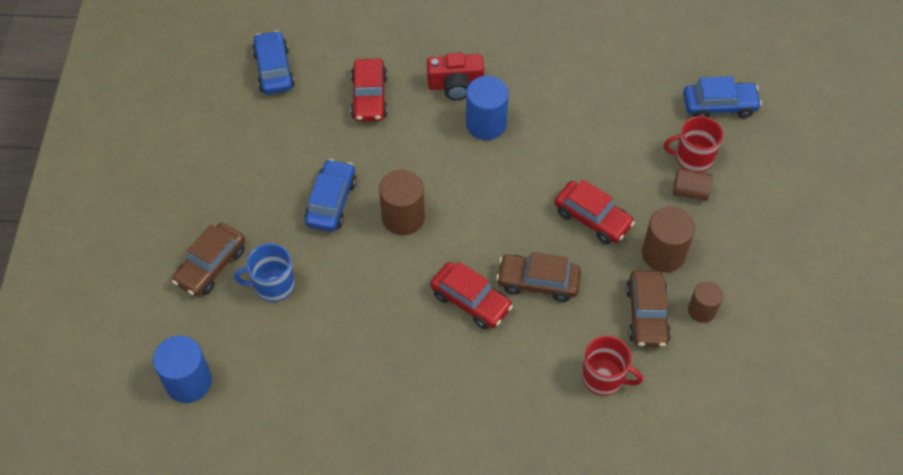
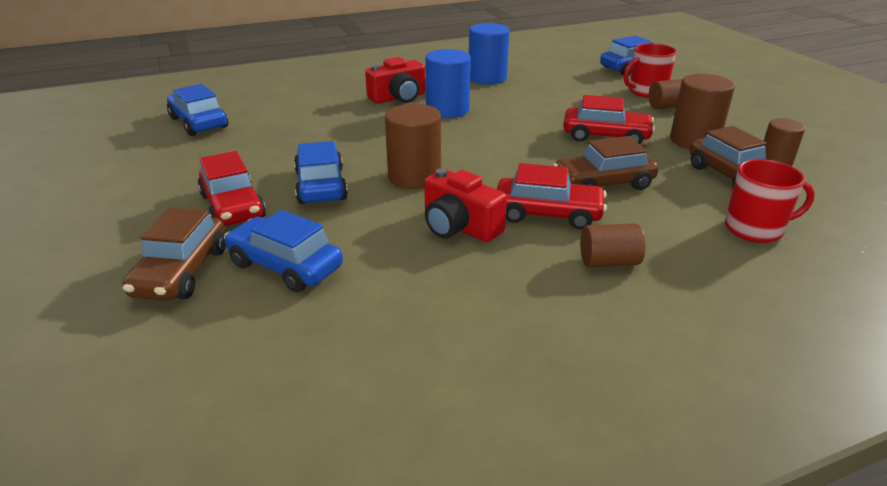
camera: 25 degrees left, 25 degrees down
(188, 382) = (194, 410): blue cylinder -> blue cylinder (487, 78)
(273, 285) = (285, 266): blue mug -> blue car
(369, 97) = (316, 118): red car -> red car (233, 206)
(401, 290) = (459, 226): none -> red camera
(475, 366) = (609, 262): none -> brown cylinder

